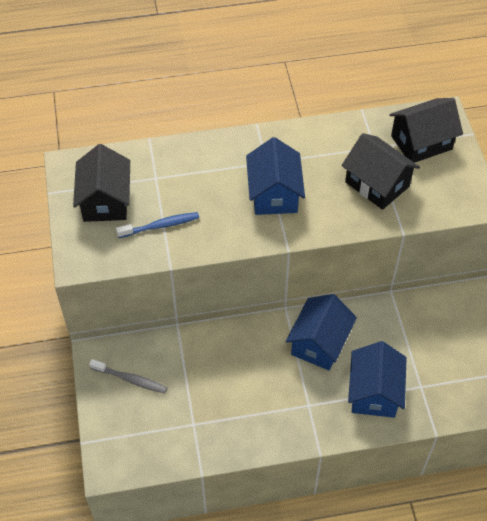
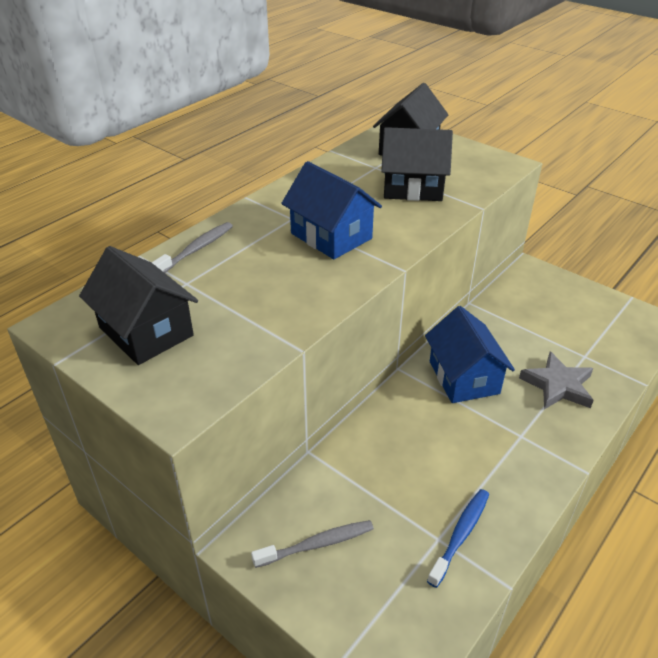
camera: 40 degrees left, 15 degrees down
(160, 226) = (243, 319): blue toothbrush -> blue toothbrush (460, 535)
(184, 154) = (196, 249): none -> grey toothbrush
(374, 392) = (558, 385): blue house -> grey star

